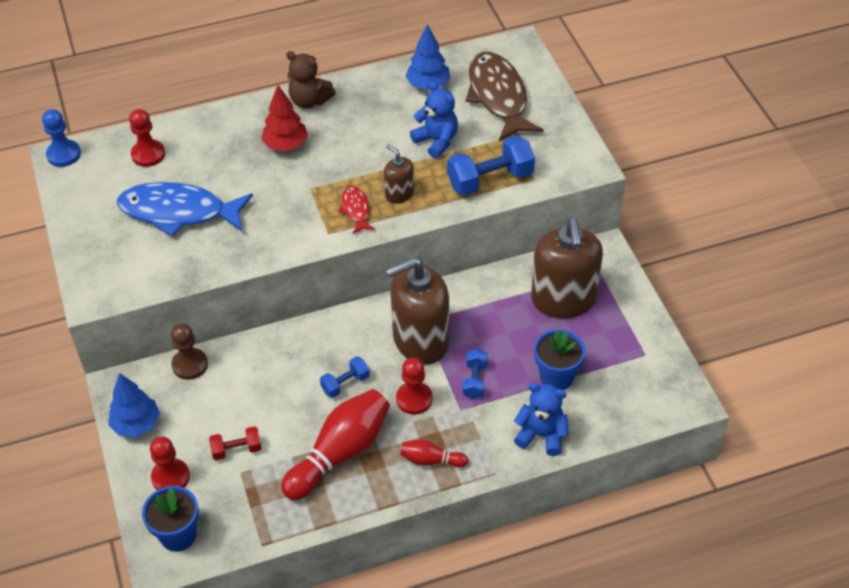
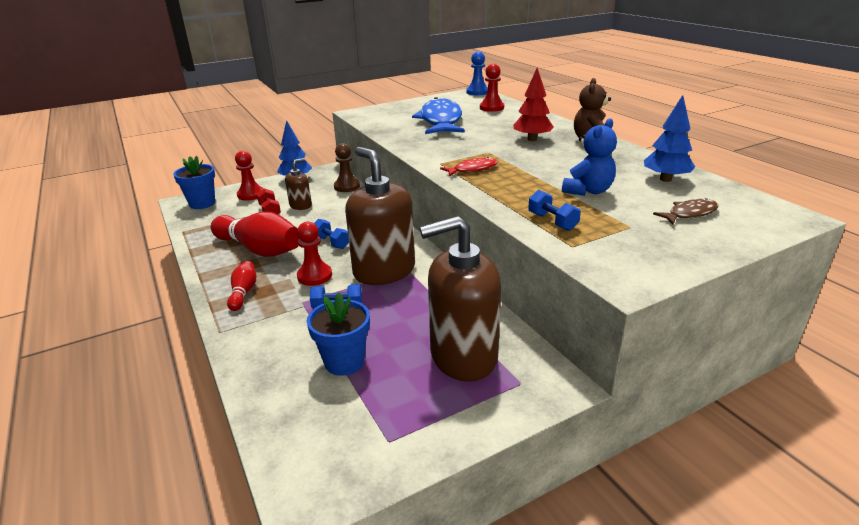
camera: 80 degrees right, 20 degrees down
(399, 194) = (503, 183): brown soap dispenser -> brown soap dispenser (300, 205)
(490, 180) = (552, 222): blue dumbbell -> blue dumbbell, size x0.55
(498, 97) = (689, 214): brown fish -> brown fish, size x0.47
(541, 435) = (263, 358): blue teddy bear -> none

